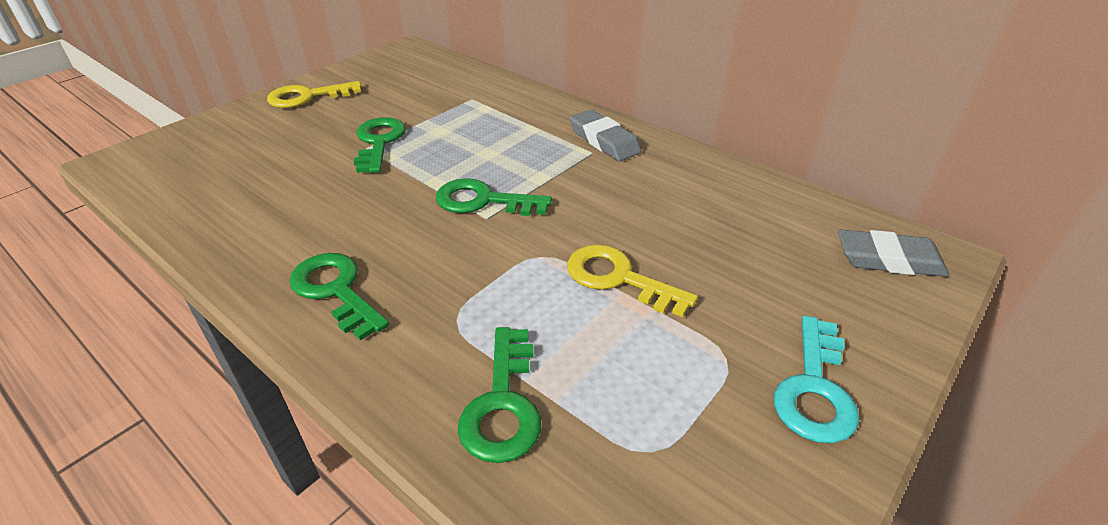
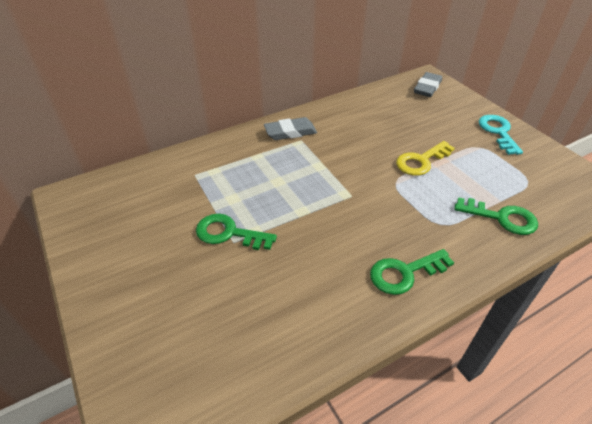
camera: 70 degrees left, 5 degrees up
(307, 97) = (110, 273): yellow key -> none
(483, 201) = (333, 194): green key -> none
(814, 389) = (498, 132): turquoise key -> turquoise key turned 135 degrees counterclockwise

